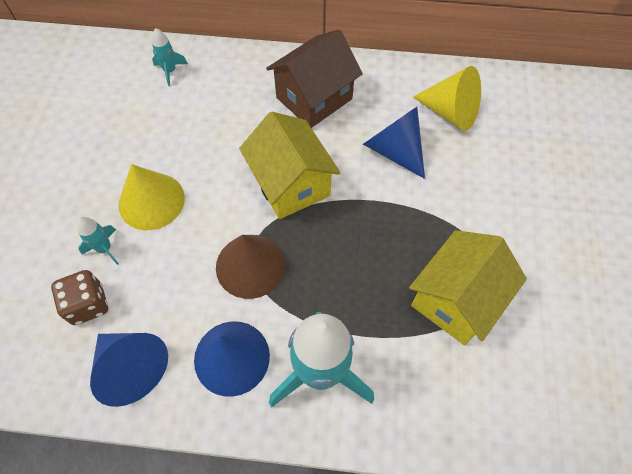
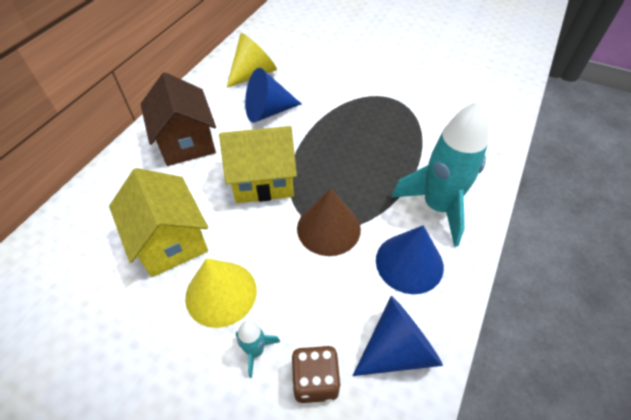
camera: 70 degrees left, 10 degrees down
(170, 71) = (68, 241): turquoise rocket -> none
(456, 300) = (402, 119): yellow house -> yellow house (170, 241)

